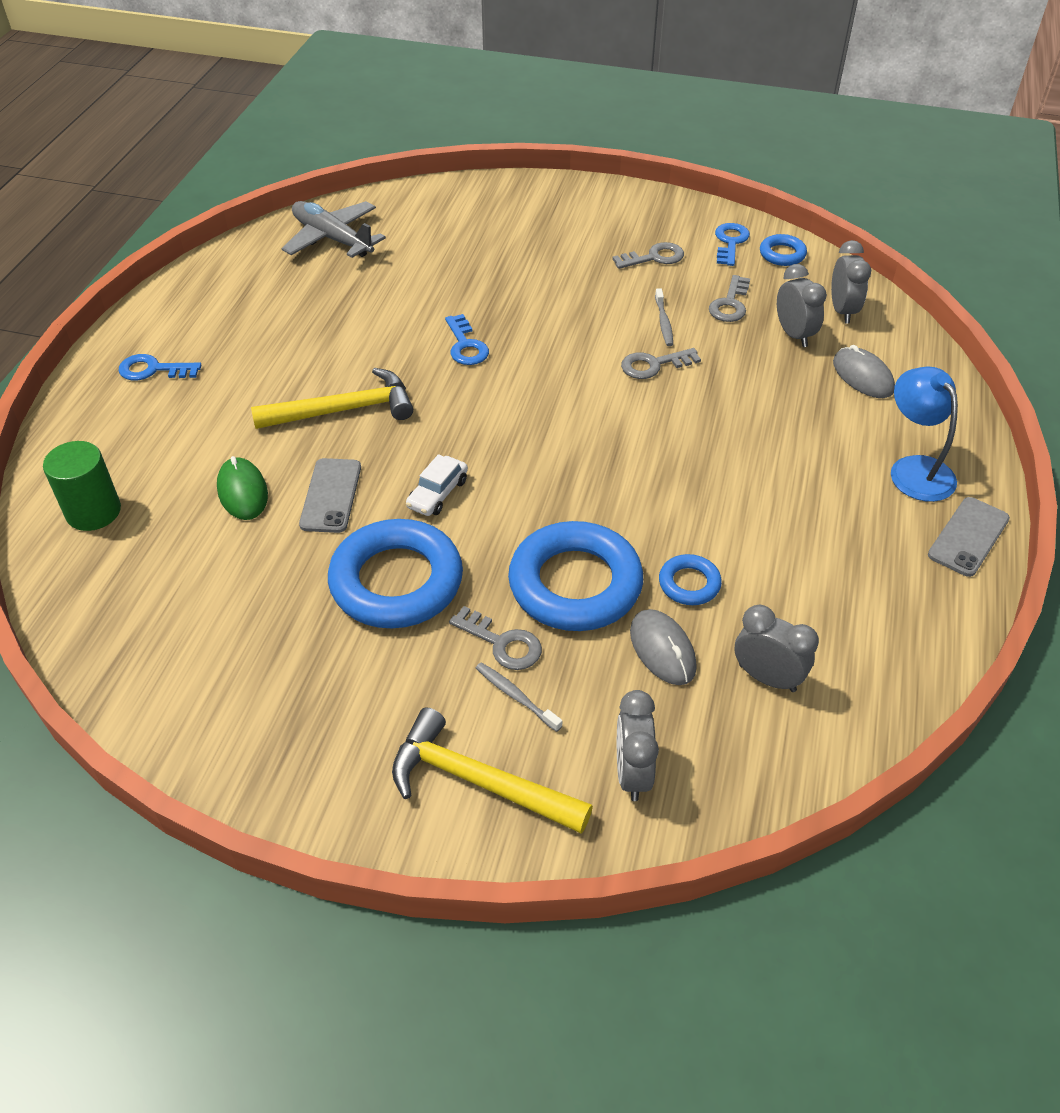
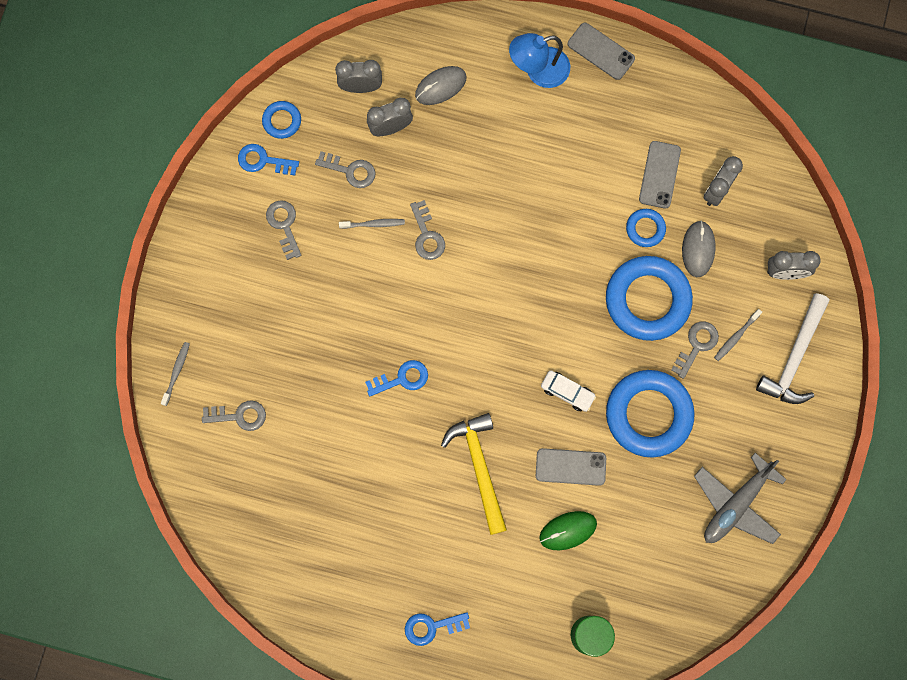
camera: 90 degrees left, 30 degrees up
(153, 370) = (431, 627): blue key -> blue key turned 75 degrees clockwise
(332, 239) = (248, 503): grey plane -> grey plane (736, 504)
(431, 232) = (239, 416): none -> grey key
(478, 781) = (794, 357): yellow hammer -> white hammer
(482, 193) = (176, 372): none -> grey toothbrush
(662, 649) = (698, 249): grey mouse -> grey mouse turned 60 degrees counterclockwise
(781, 603) = (659, 175): none -> grey phone

